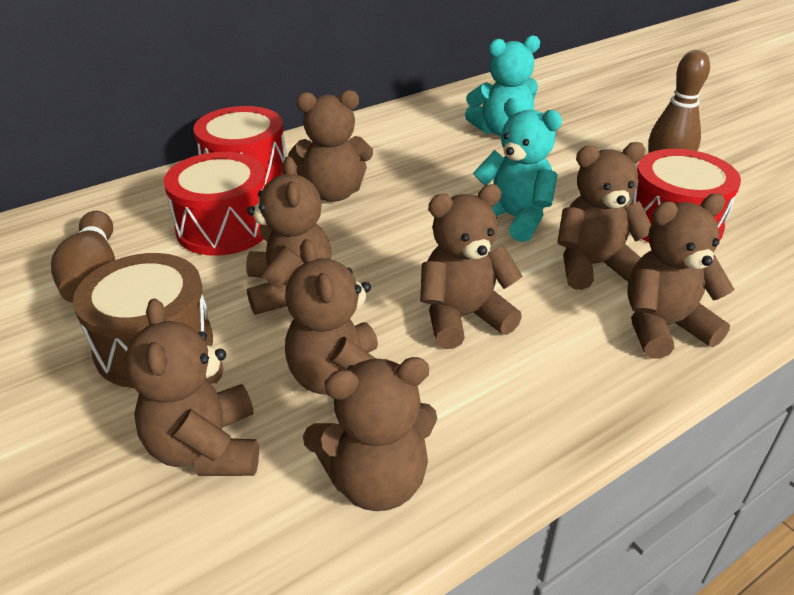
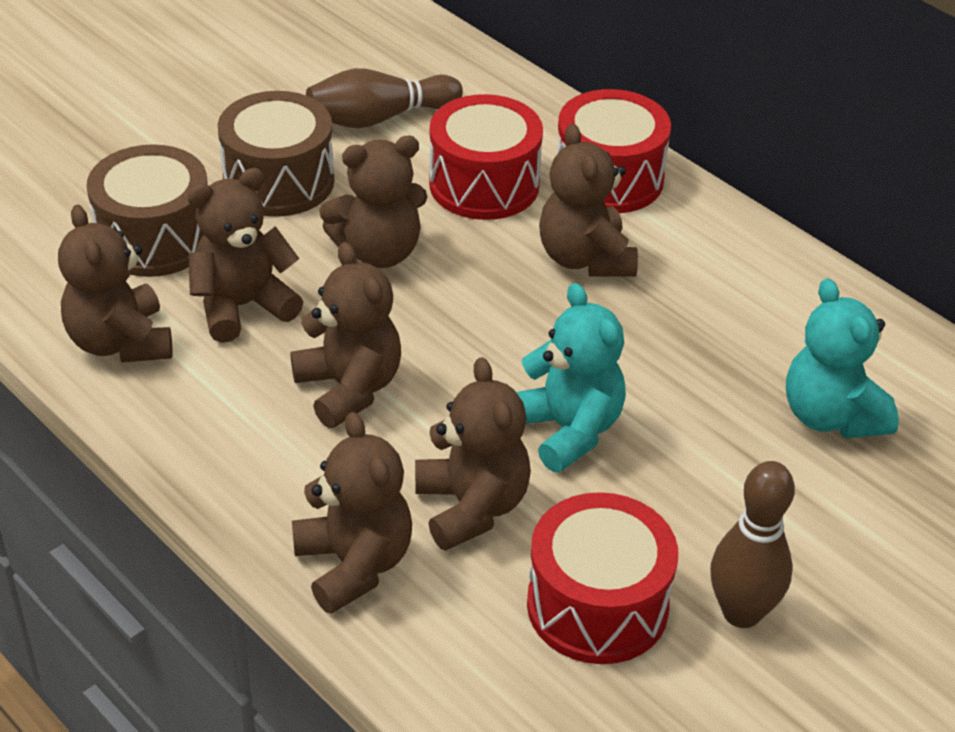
camera: 80 degrees right, 5 degrees up
(206, 448) = (155, 238): brown teddy bear -> brown drum
(513, 218) = (568, 430): turquoise teddy bear -> turquoise teddy bear turned 60 degrees counterclockwise

